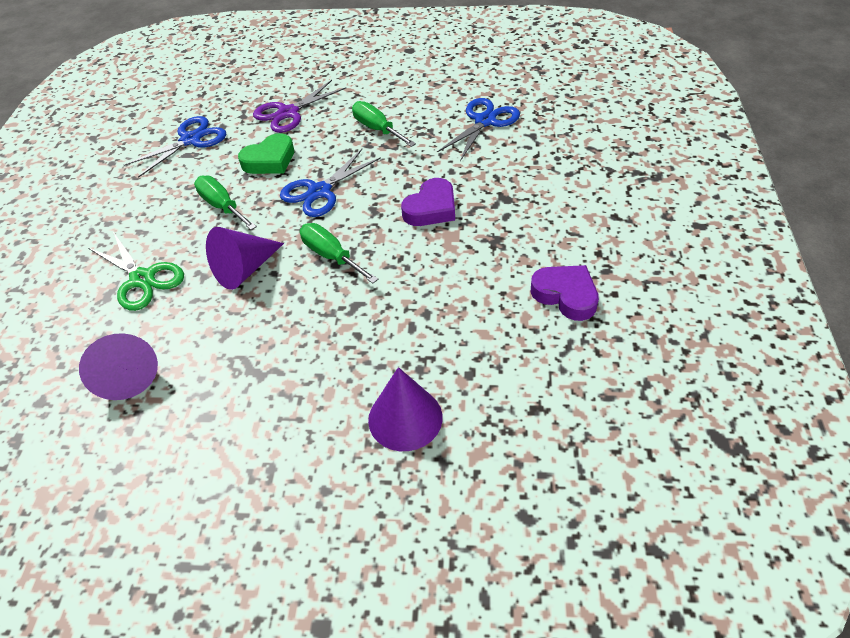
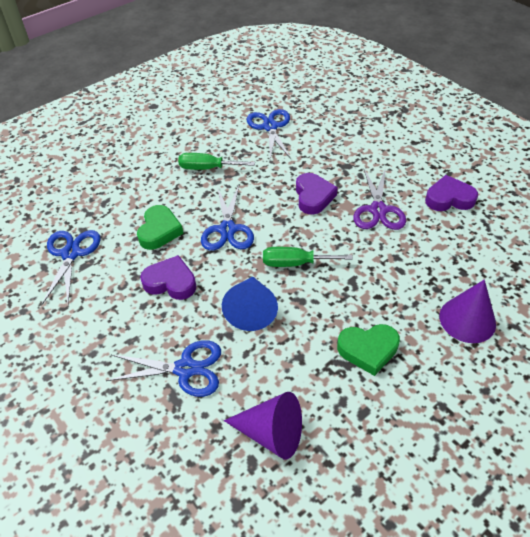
camera: 45 degrees left, 0 degrees up
(142, 279) = (185, 369): green scissors -> blue scissors
(222, 206) = (170, 282): green screwdriver -> purple heart
(245, 269) = (251, 310): purple cone -> blue cone
(282, 372) = (368, 350): none -> green heart
(288, 113) = (124, 192): purple scissors -> purple scissors (378, 210)

